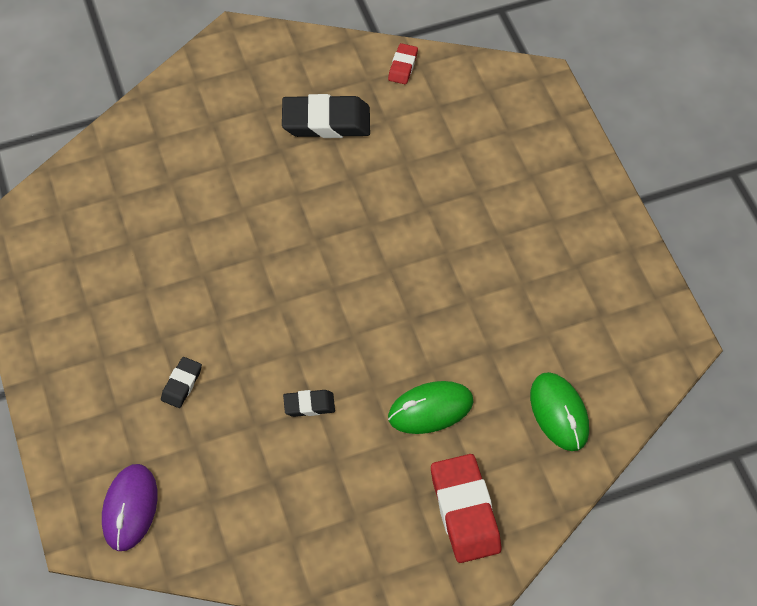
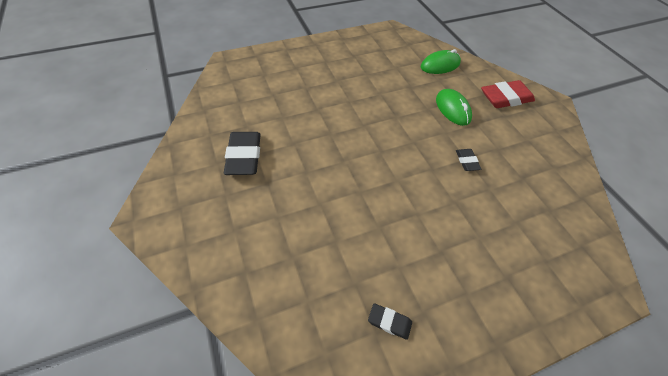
camera: 95 degrees left, 5 degrees down
(130, 508) = (579, 259): purple mouse -> none
(182, 384) = (474, 233): black eraser -> black eraser (389, 322)
(403, 66) = (202, 117): red eraser -> none

